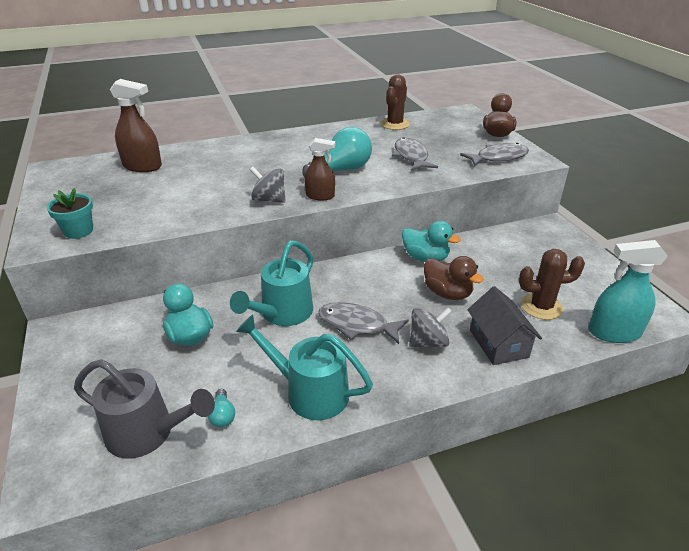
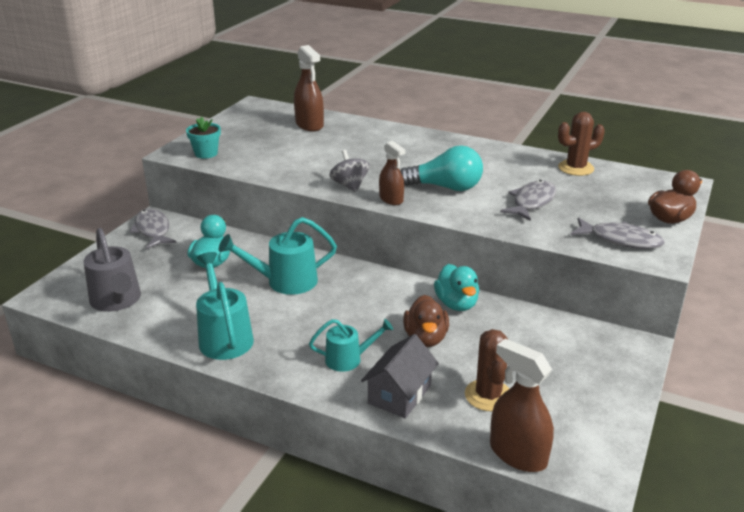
camera: 45 degrees right, 5 degrees down
(222, 415) = (162, 317): turquoise light bulb -> none
(357, 325) = (320, 318): grey fish -> grey fish (153, 230)
(428, 342) = (349, 359): grey spinning top -> turquoise watering can
(541, 307) = (488, 395): brown cactus -> brown cactus turned 45 degrees clockwise
(614, 332) = (517, 454): turquoise spray bottle -> brown spray bottle

